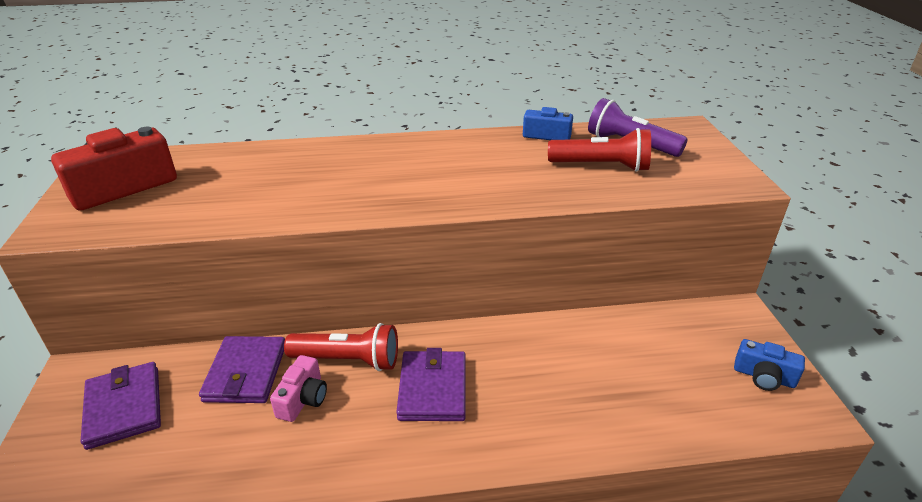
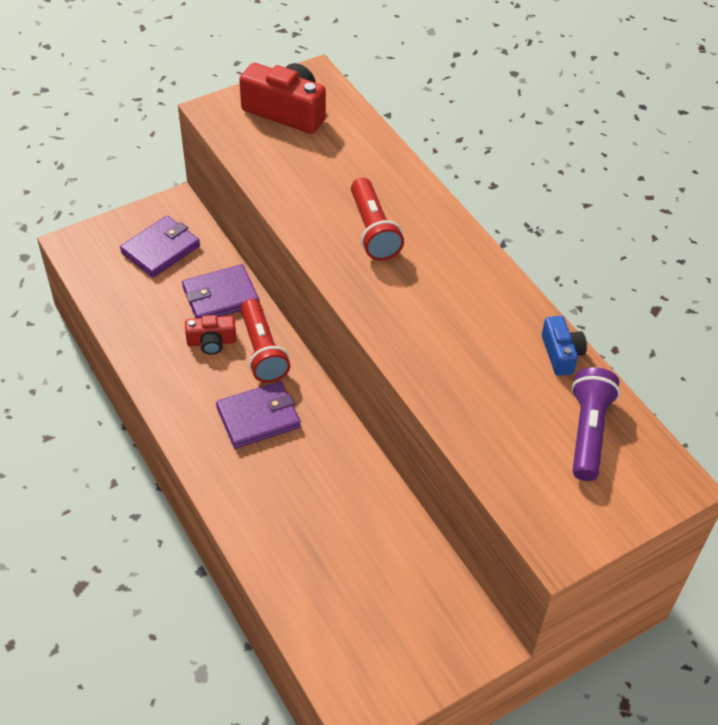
camera: 65 degrees right, 15 degrees up
(303, 399) = (211, 342): pink camera -> red camera
(601, 166) = (518, 415): red flashlight -> red flashlight (373, 231)
(764, 376) = (392, 667): blue camera -> none

